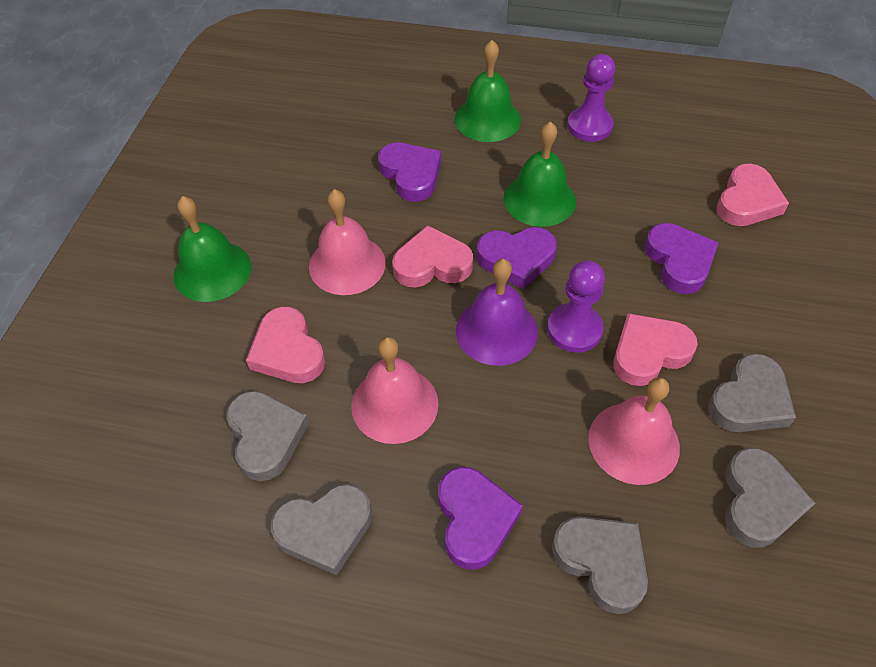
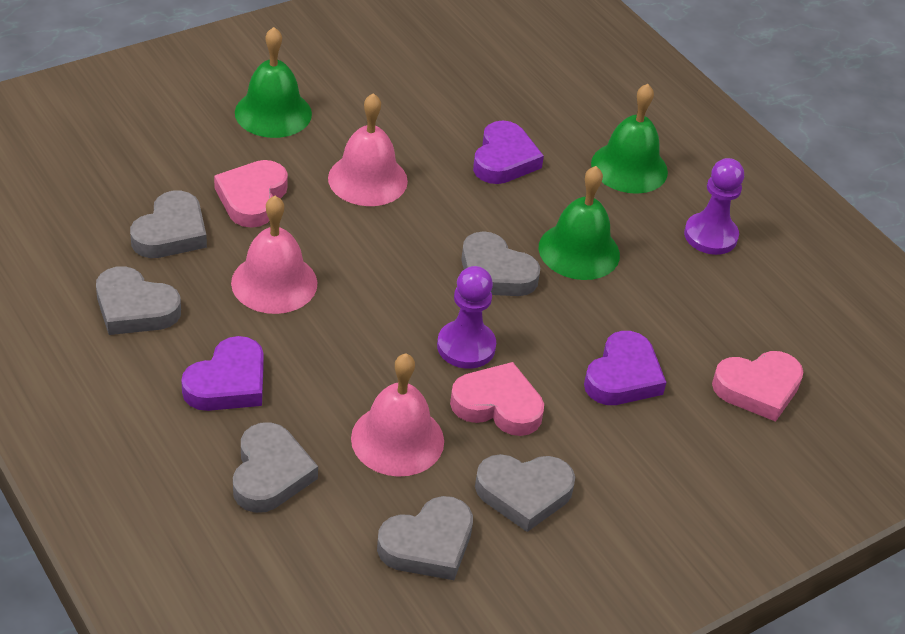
camera: 40 degrees right, 10 degrees down
(432, 264) = (428, 226): pink heart -> none
(496, 330) = (408, 301): purple bell -> none
(516, 259) = (495, 272): purple heart -> grey heart

